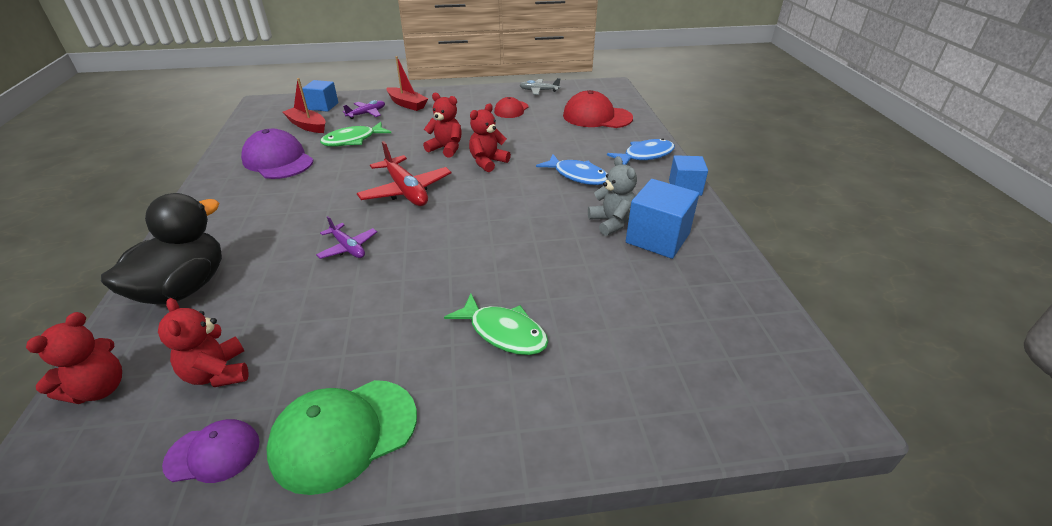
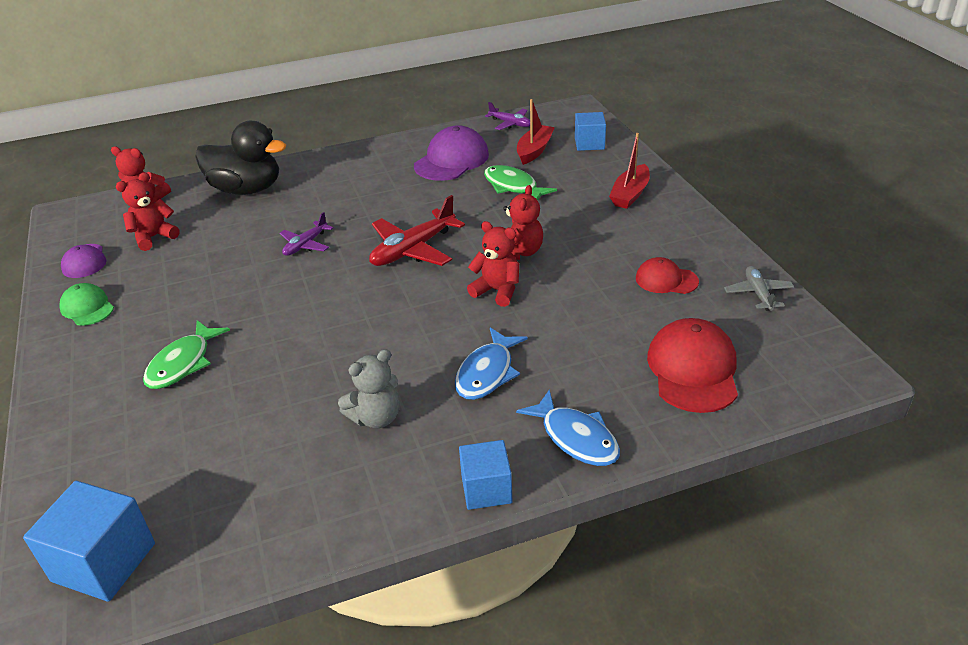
camera: 80 degrees right, 0 degrees up
(344, 434) = (87, 308): green cap -> green cap, size x0.59
(367, 113) = (586, 175): purple plane -> purple plane (510, 123)
(657, 238) = (347, 463): blue cube -> blue cube (104, 562)

